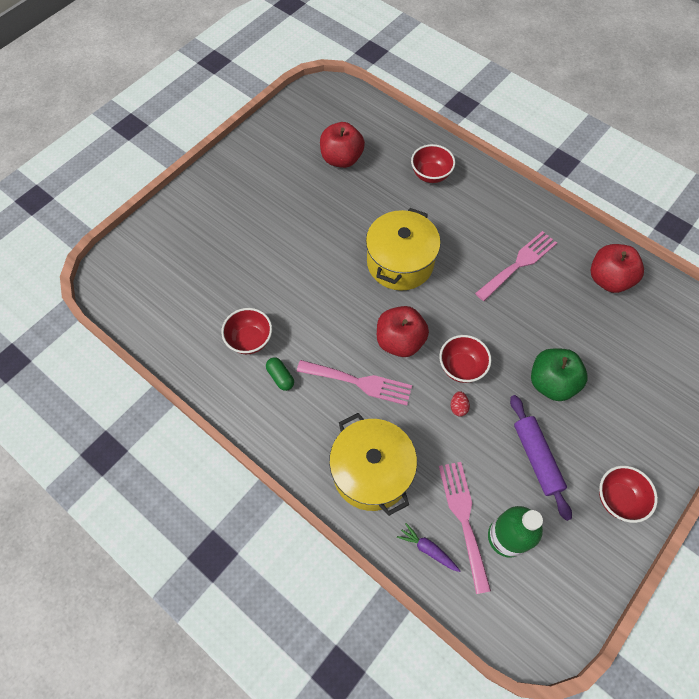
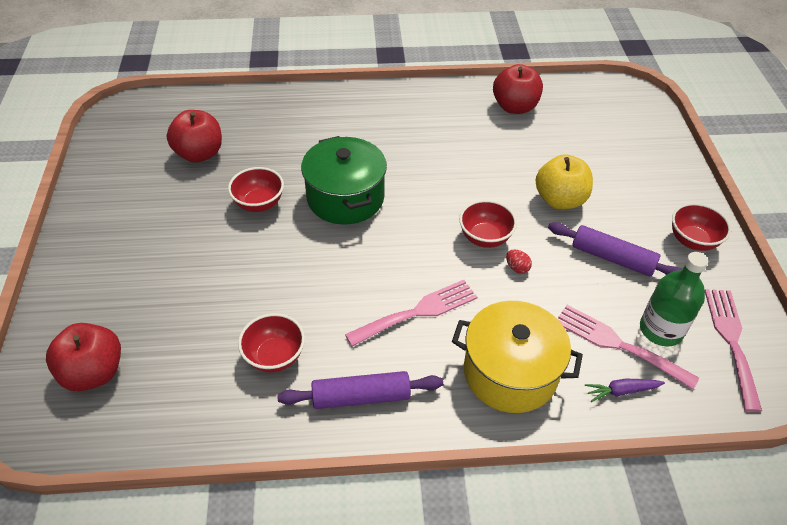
camera: 45 degrees left, 15 degrees down
(270, 407) = (361, 397): none -> purple rolling pin
(280, 377) = (341, 364): green capsule -> none
(400, 262) = (345, 198): yellow pot -> green pot
(400, 341) = (414, 255): red apple -> red apple (94, 372)
(430, 175) = (297, 119): red bowl -> red bowl (259, 203)
(519, 263) = (441, 137): pink fork -> pink fork (731, 341)
(551, 383) = (560, 200): green apple -> yellow apple

